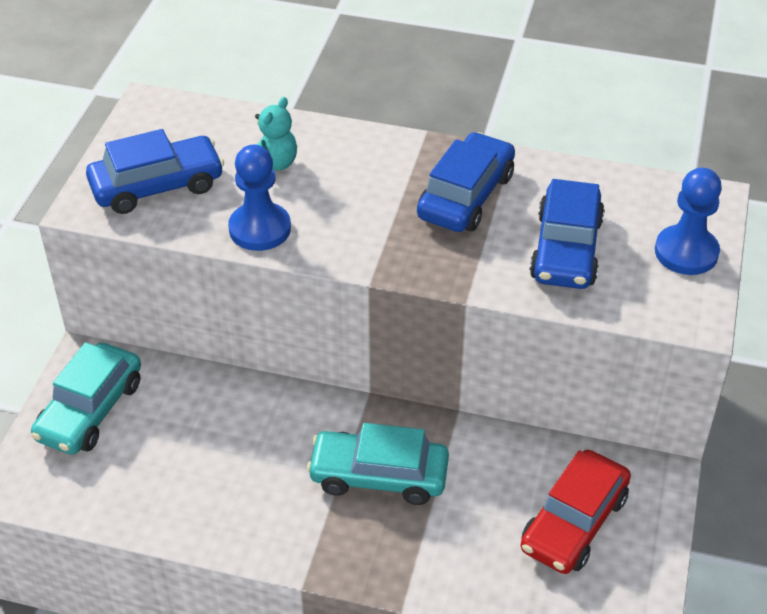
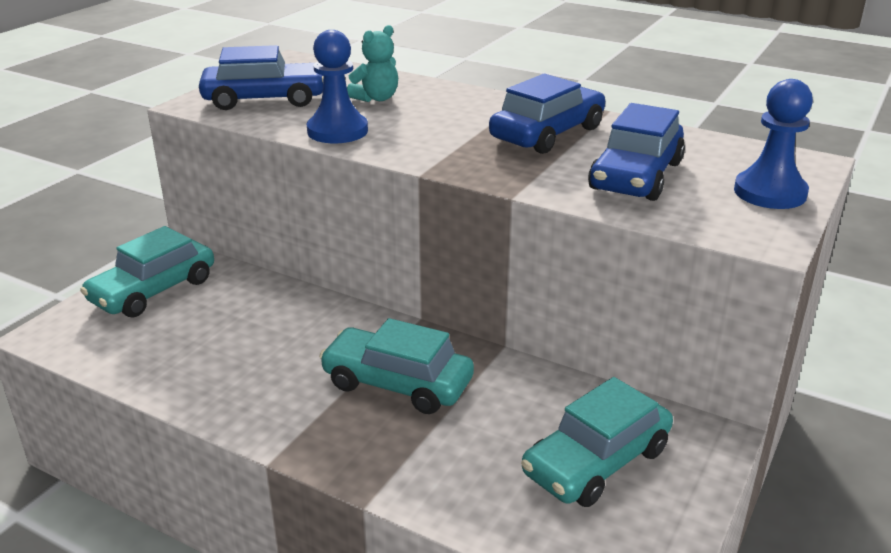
camera: 15 degrees right, 15 degrees down
(574, 523) = (596, 462): red car -> turquoise car

